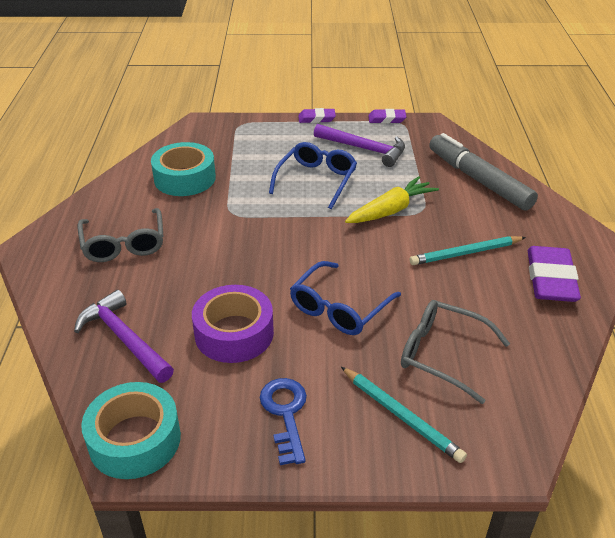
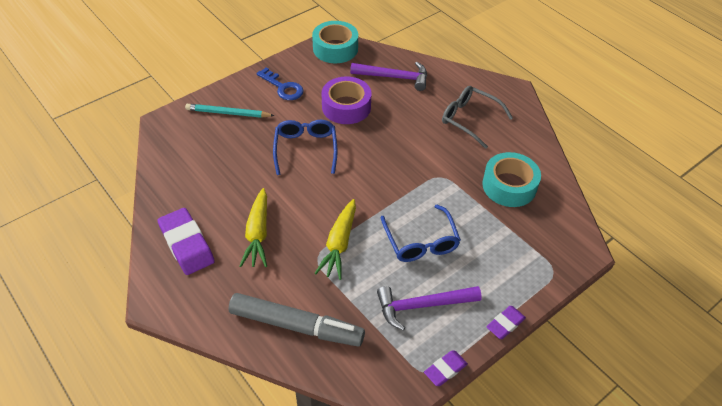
camera: 140 degrees right, 10 degrees up
(443, 355) = (227, 153): grey glasses -> none
(465, 253) = (258, 234): turquoise pencil -> yellow carrot

